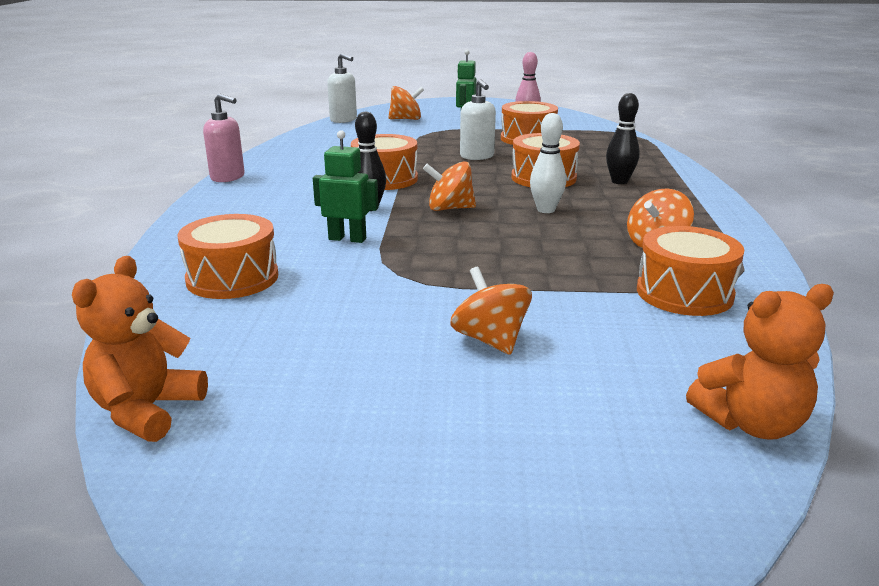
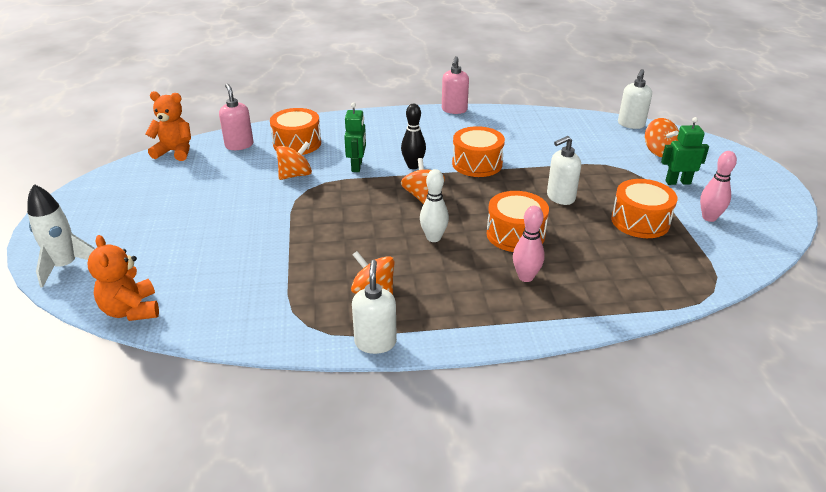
camera: 80 degrees right, 10 degrees up
(188, 331) = (239, 145): none -> pink soap dispenser
(490, 340) = (226, 226): orange spinning top -> orange spinning top (295, 175)
(619, 181) = (525, 277): black bowling pin -> pink bowling pin
(623, 536) = (65, 266): none -> white rocket
(684, 293) = (286, 299): orange drum -> none
(749, 248) = (375, 342): none -> white soap dispenser

